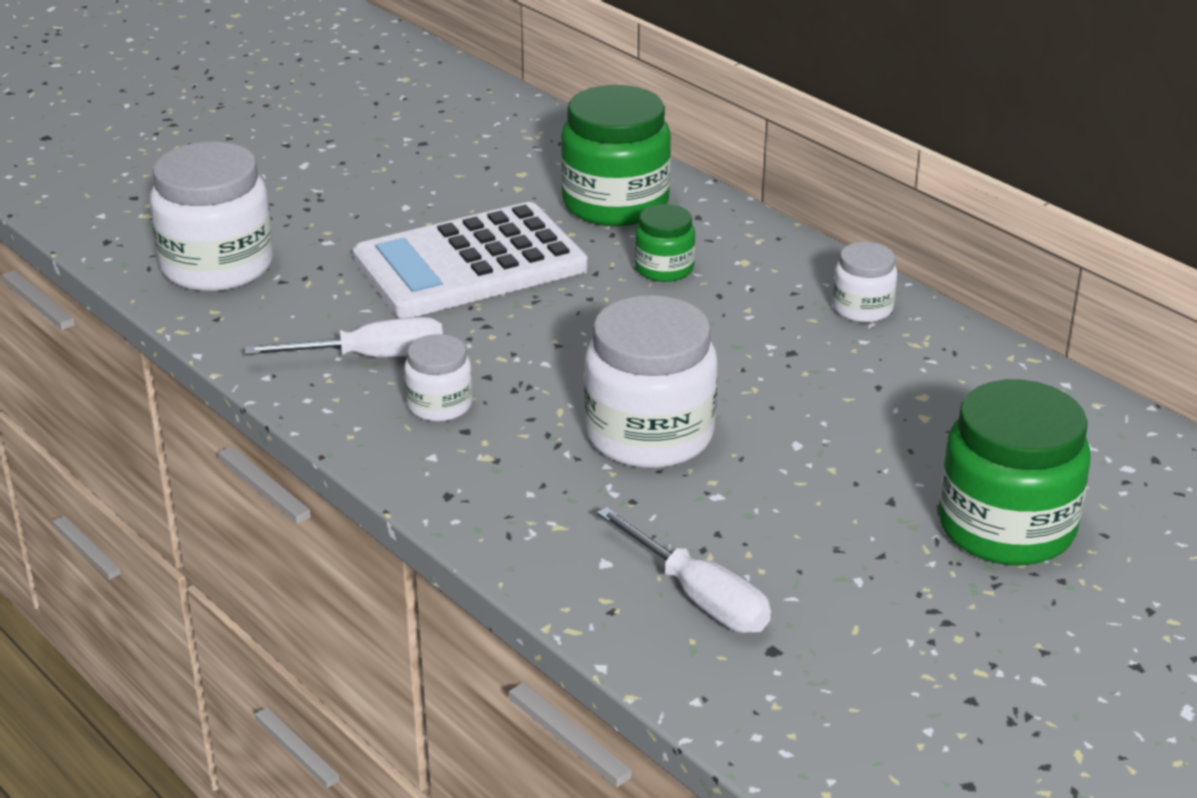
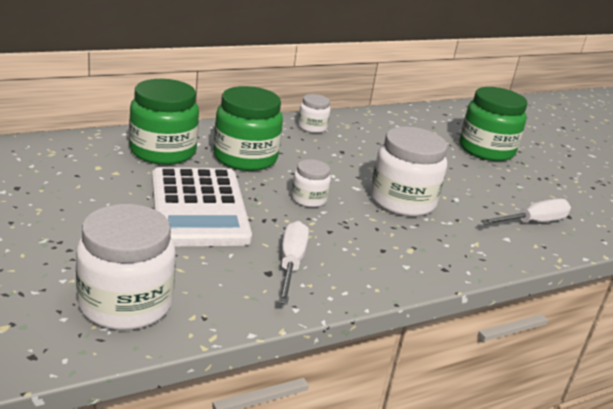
camera: 80 degrees left, 5 degrees down
(439, 405) = (354, 252): white jar -> white jar (308, 199)
(664, 268) = (245, 158): green jar -> green jar, size x1.92

